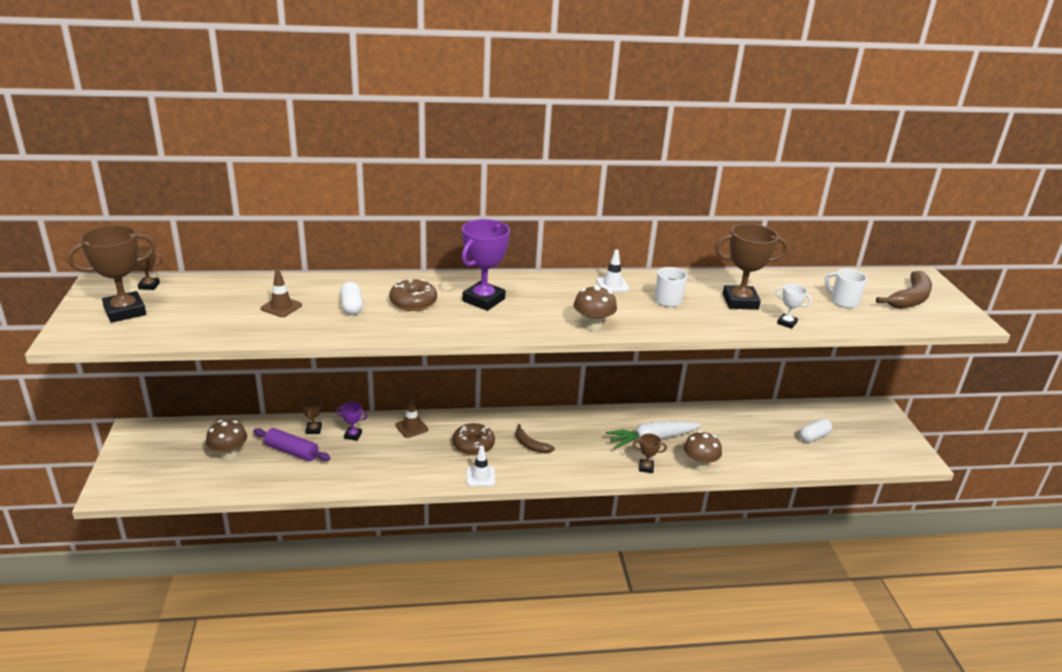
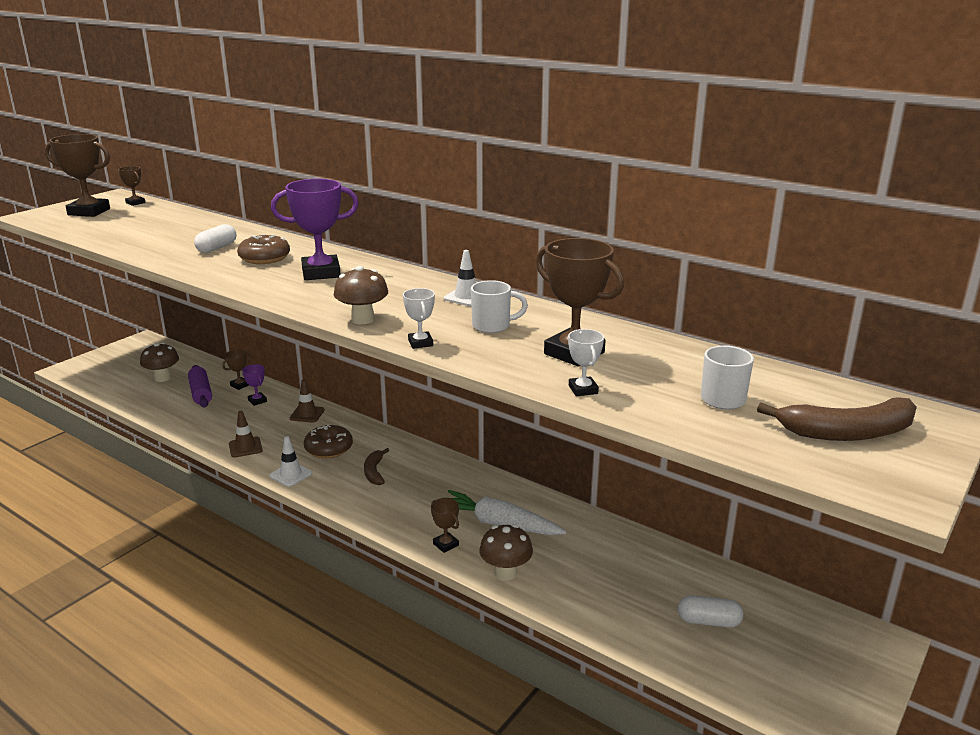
camera: 45 degrees right, 5 degrees down
(281, 307) = (174, 235): brown traffic cone -> brown traffic cone (245, 447)
(659, 329) = (420, 343): none -> white trophy

